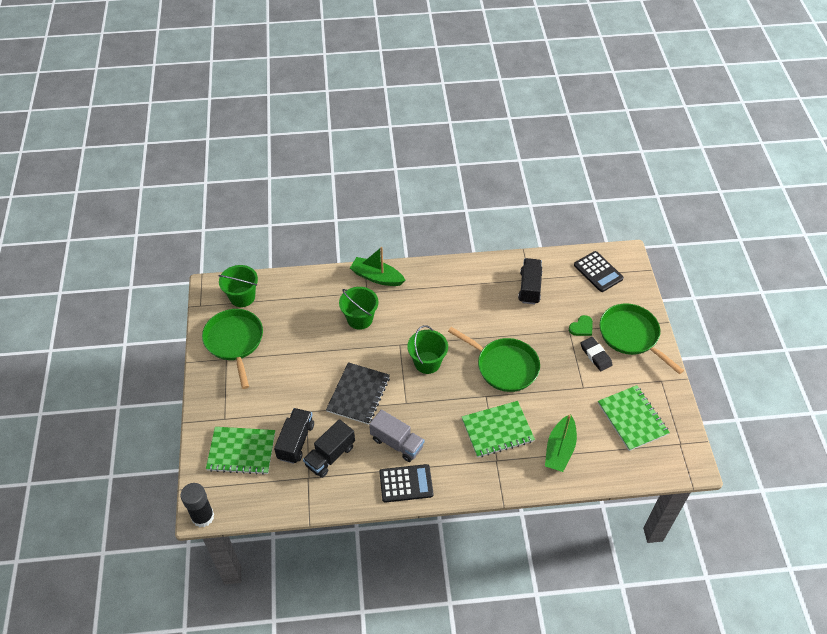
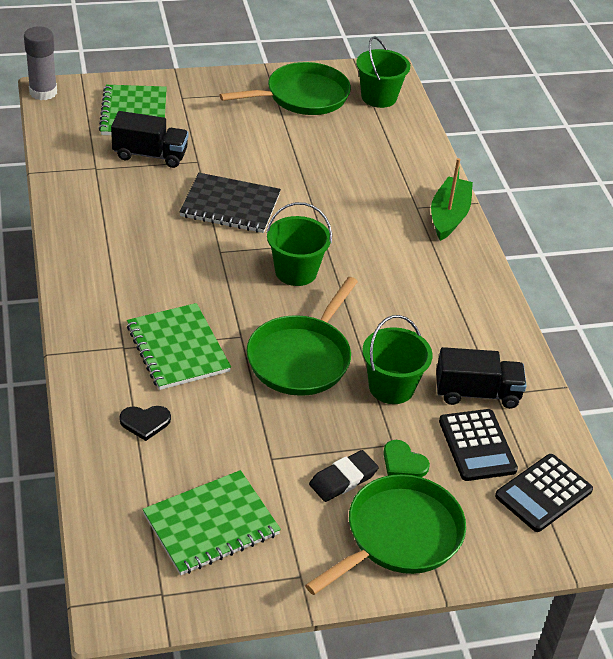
camera: 80 degrees right, 10 degrees down
(203, 517) = (43, 92): black glue stick -> grey glue stick
(330, 456) = (129, 184): black truck -> none
(360, 319) = (364, 202): green bucket -> green bucket (391, 387)
(397, 443) = (151, 244): grey truck -> none
(406, 483) = (84, 254): black calculator -> black calculator (477, 445)
(560, 449) = (145, 422): green boat -> black heart

